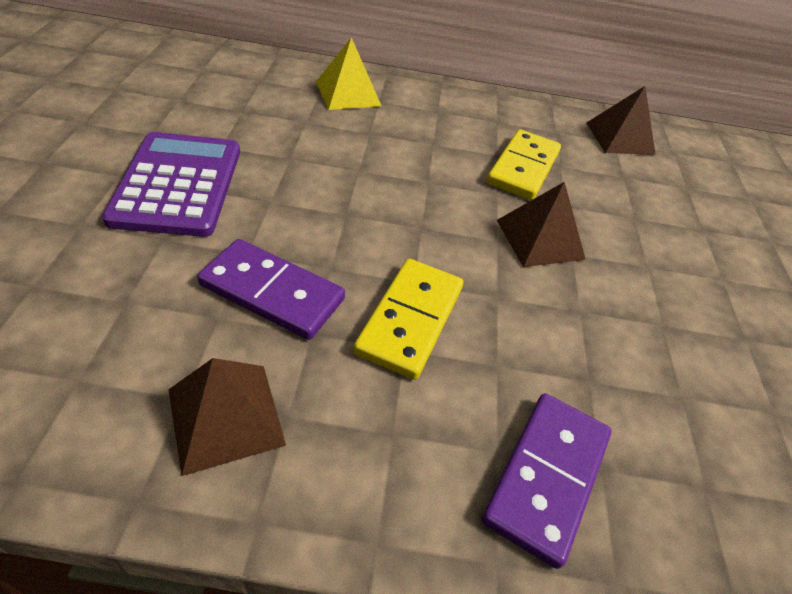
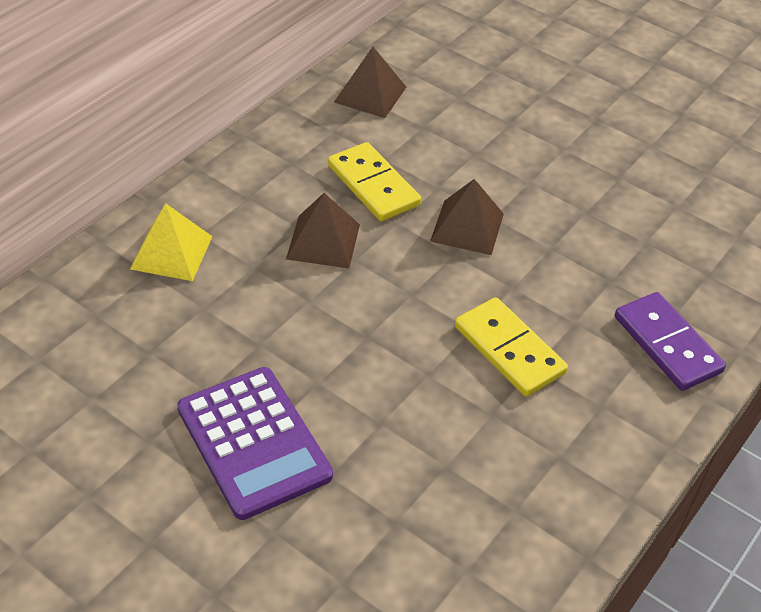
camera: 55 degrees left, 0 degrees up
(178, 184) = (253, 442): purple calculator -> purple calculator turned 150 degrees counterclockwise
(226, 416) = (544, 490): brown pyramid -> brown pyramid (323, 241)
(272, 292) = (436, 422): purple domino -> none

